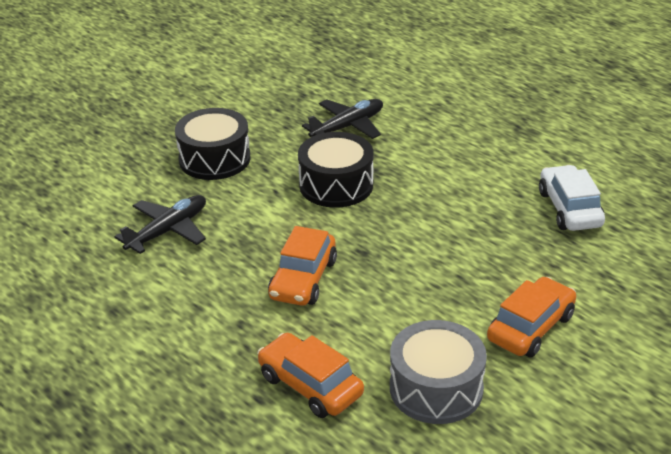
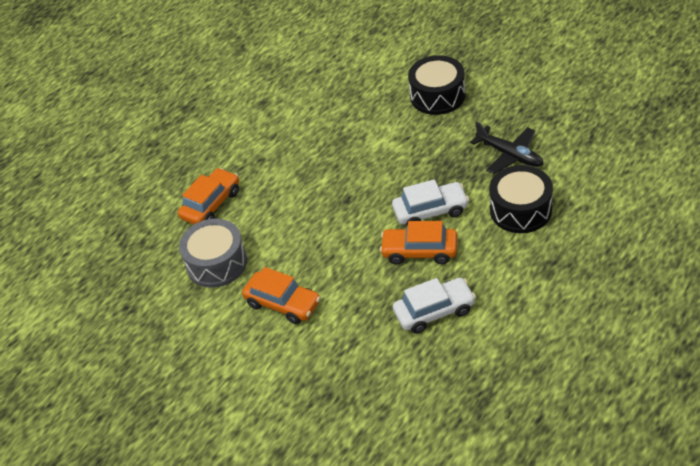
camera: 85 degrees right, 10 degrees up
(168, 231) = (346, 99): black plane -> none
(303, 279) = (310, 177): orange car -> orange car (419, 251)
(336, 185) = (424, 167): black drum -> black drum (520, 210)
(412, 190) = (430, 211): none -> white car

